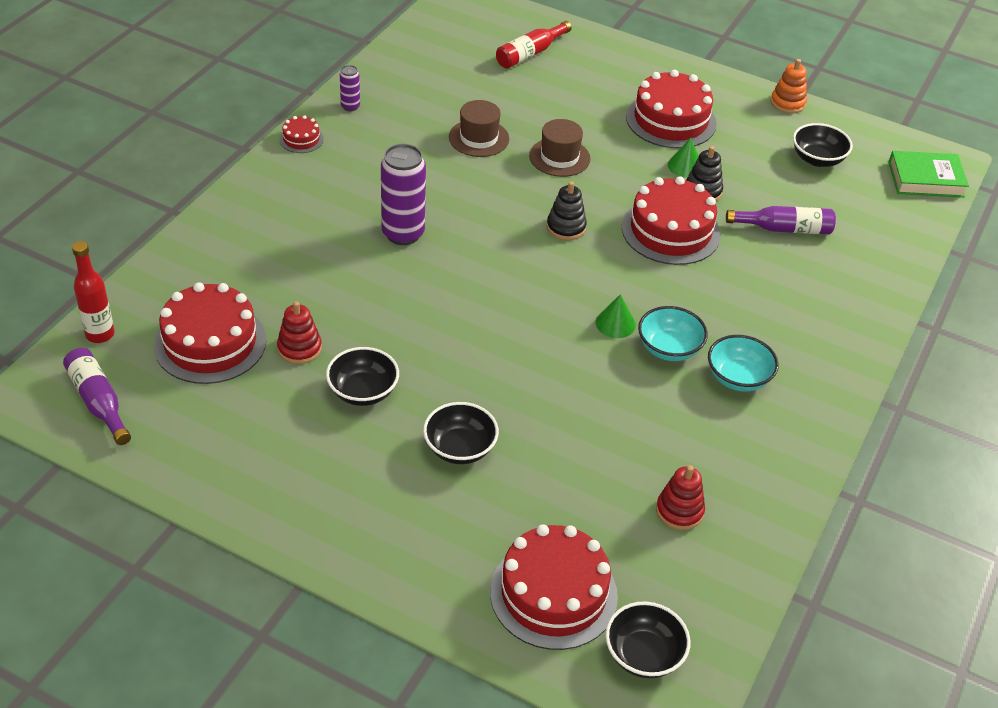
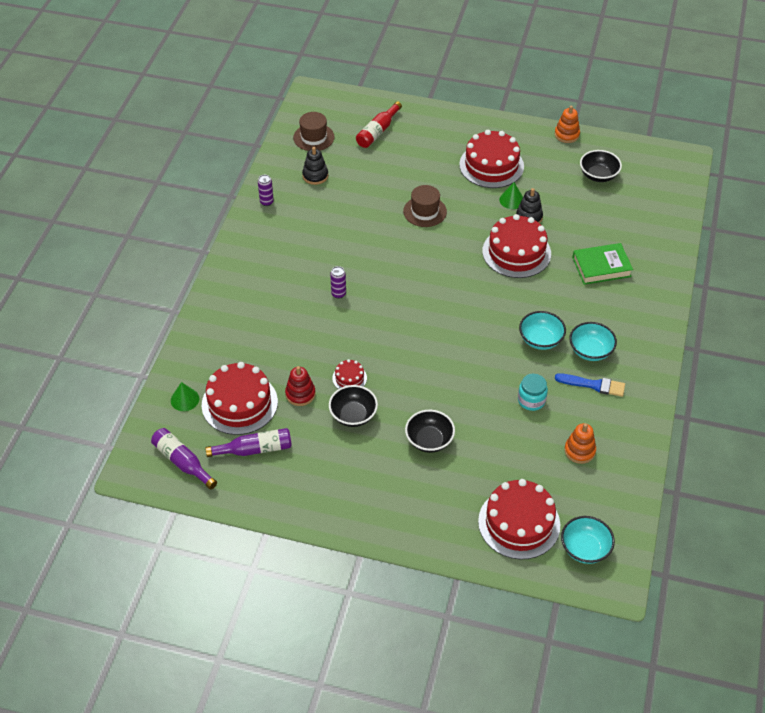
camera: 10 degrees left, 5 degrees up
(100, 334) = (163, 414): red bottle -> none
(301, 139) = (242, 235): red cake -> red cake (349, 378)
(403, 234) = (338, 294): purple can -> purple can, size x0.49
(479, 138) = (364, 208): brown hat -> brown hat (313, 137)
(566, 227) = (446, 265): black stacking toy -> black stacking toy (315, 176)
(615, 323) = (501, 329): green cone -> green cone (185, 399)
(629, 426) = (531, 400): none -> turquoise jar
(643, 655) = (585, 549): black bowl -> turquoise bowl
(679, 511) = (579, 451): red stacking toy -> orange stacking toy
(728, 424) = (593, 385): none -> blue brush
(784, 229) = (590, 234): purple bottle -> purple bottle (255, 449)
(925, 179) = (673, 176): green book -> green book (601, 267)

